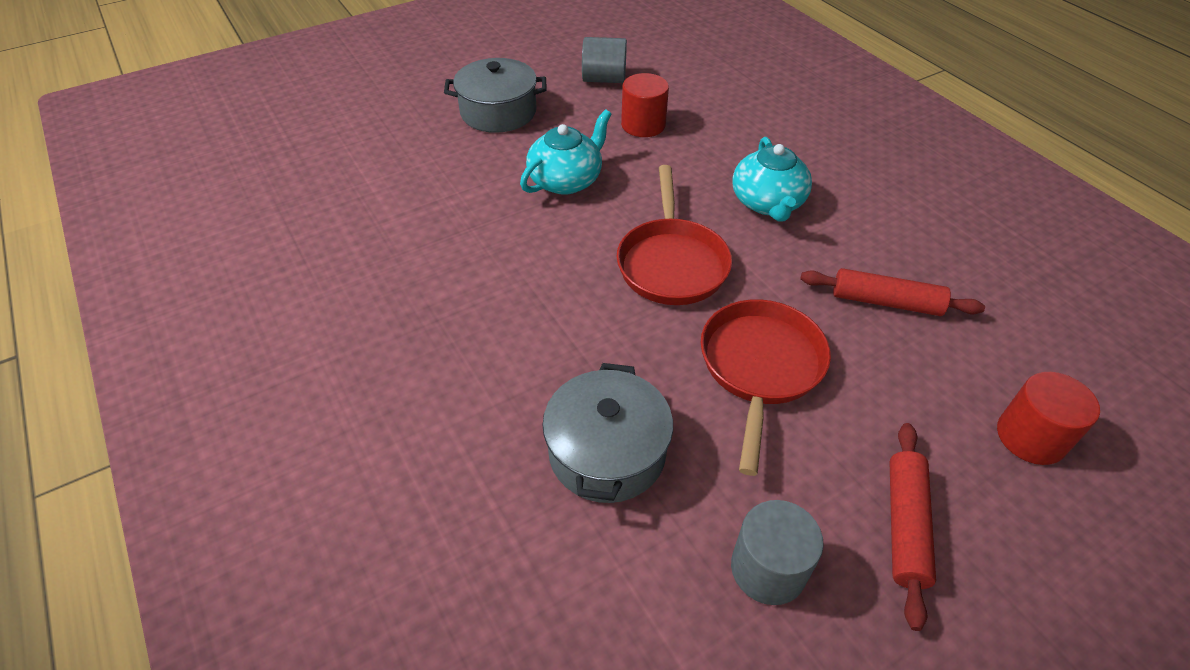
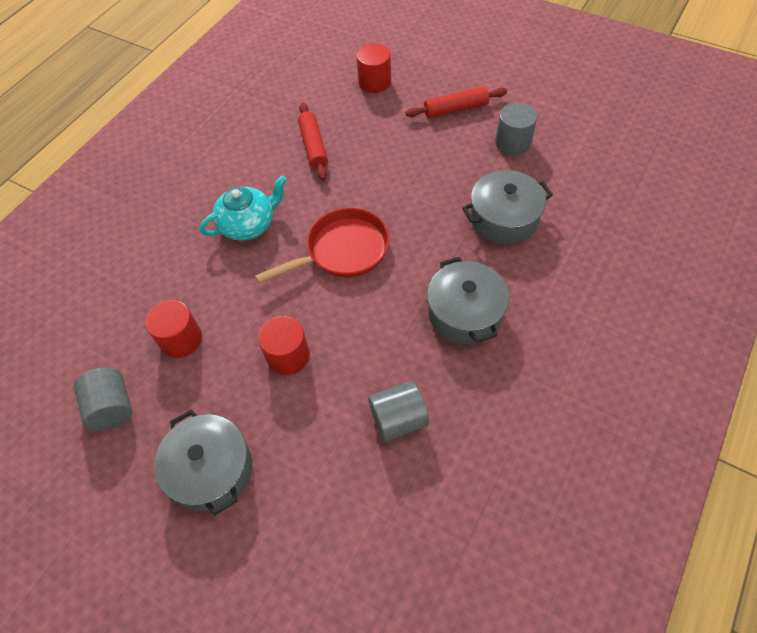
camera: 115 degrees left, 10 degrees up
(430, 226) = (398, 419): none -> grey cylinder
(495, 330) = (465, 313): none -> grey pot
(566, 180) = (288, 356): turquoise teapot -> red cylinder
(760, 367) = (401, 181): red pan -> none

